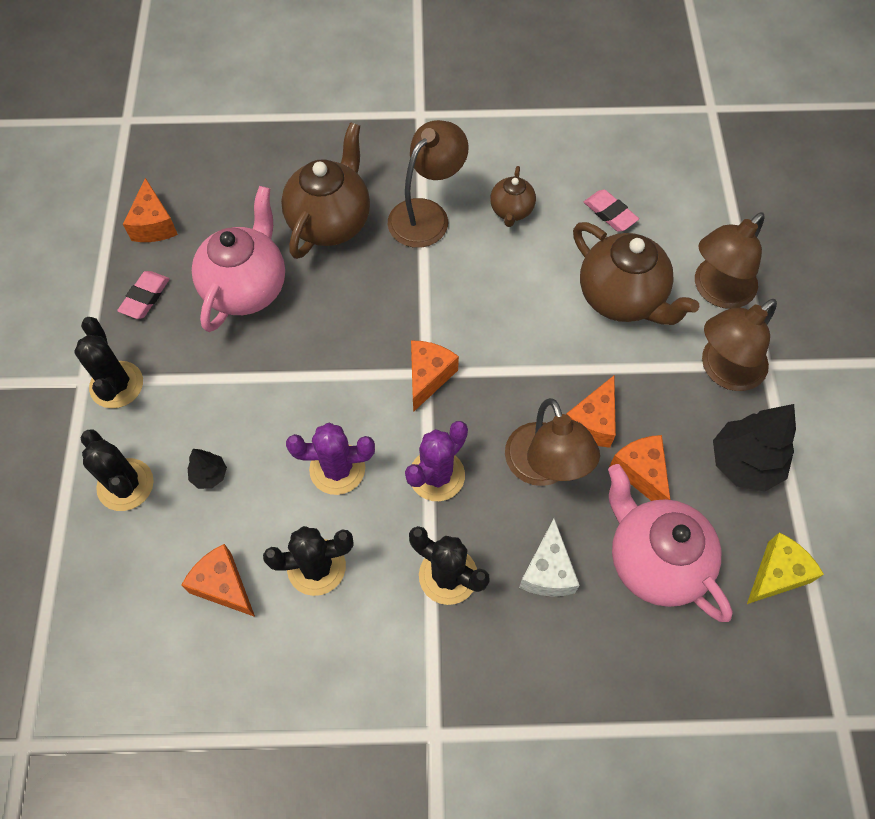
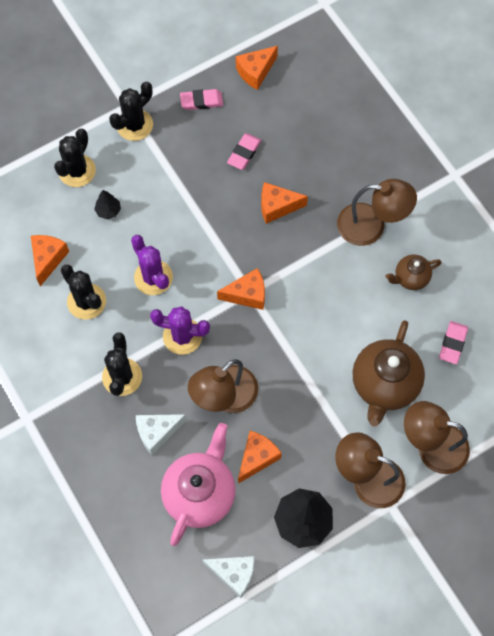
camera: 60 degrees right, 5 degrees up
(247, 288) = (244, 153): pink teapot -> pink eraser
(330, 222) = (325, 171): brown teapot -> none
(592, 422) = (276, 411): orange cheese -> orange cheese (277, 206)
(777, 574) = (234, 574): yellow cheese -> white cheese

